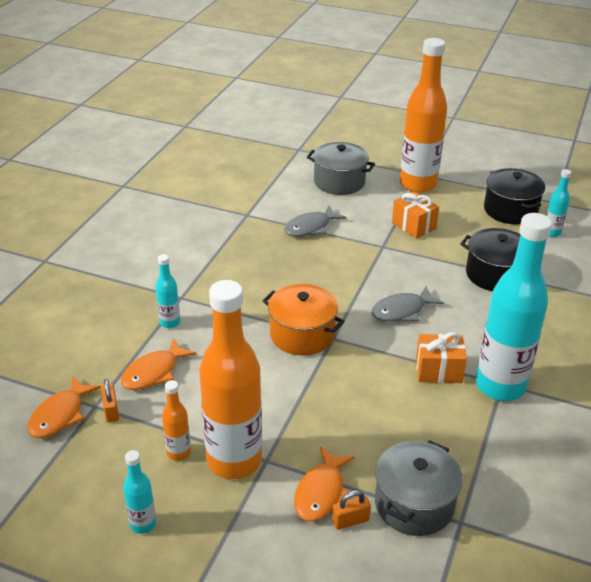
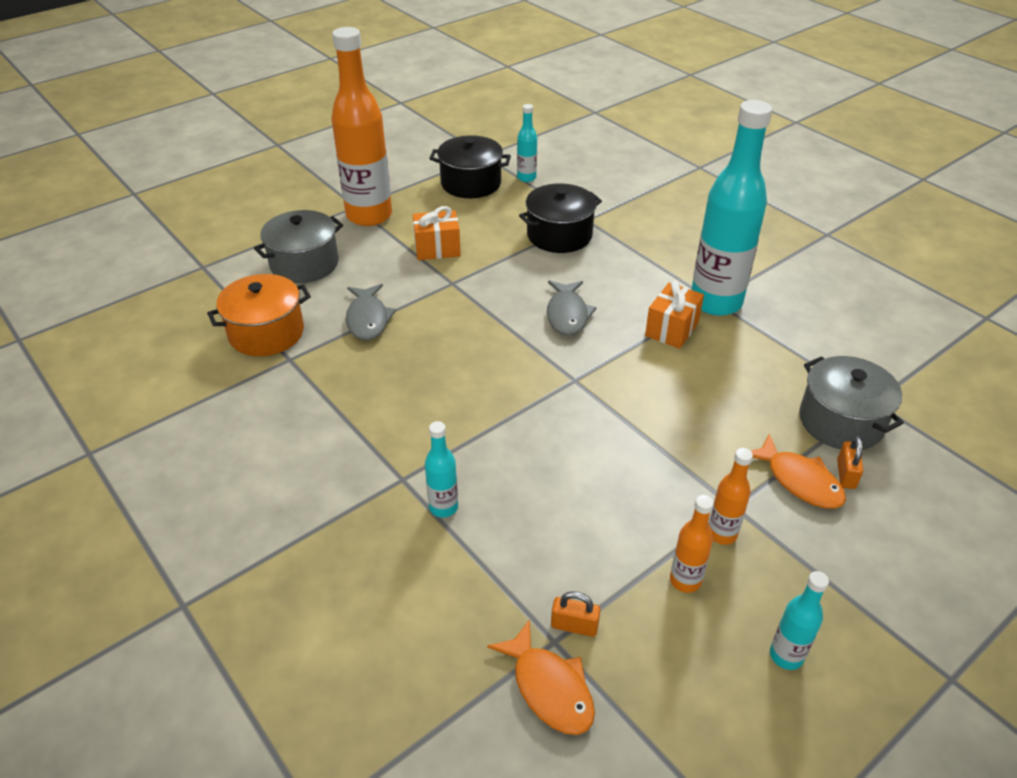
camera: 60 degrees left, 5 degrees up
(154, 372) = (528, 556): orange fish -> none
(234, 460) = (722, 534): orange bottle -> orange bottle, size x0.44
(302, 334) = (551, 400): orange pot -> orange pot (266, 333)

